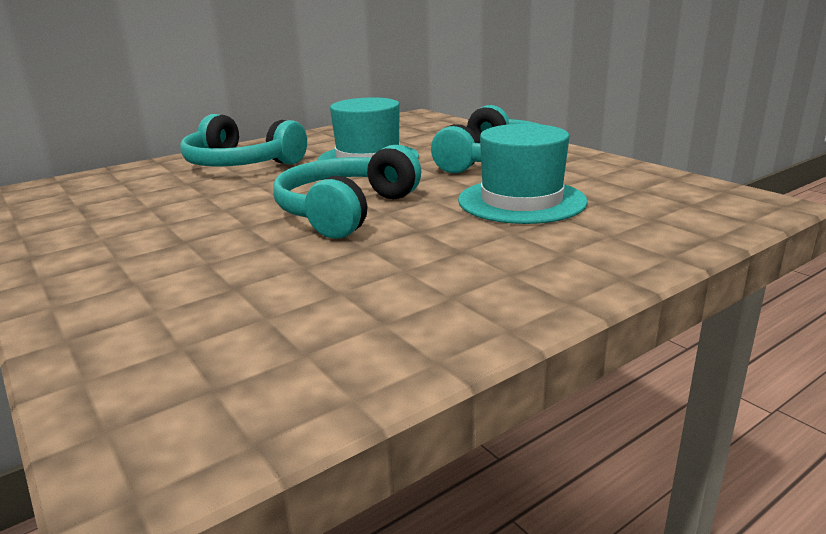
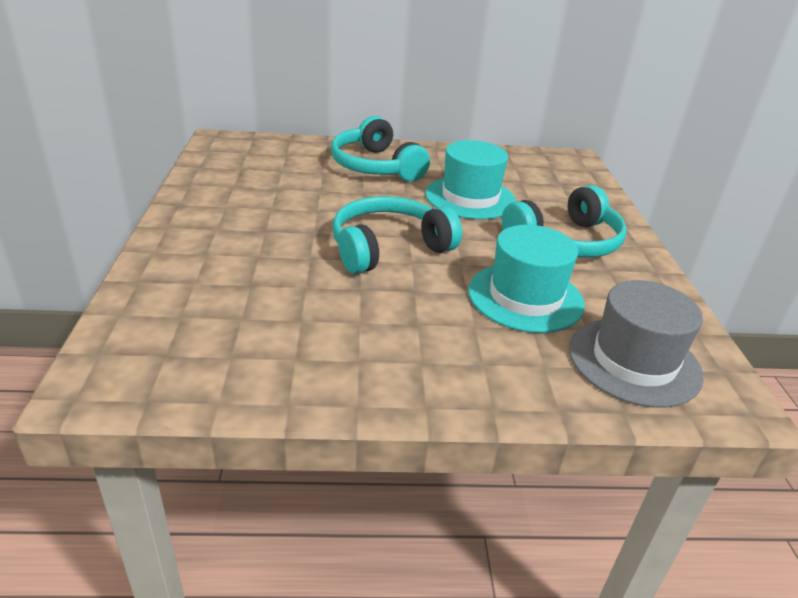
camera: 30 degrees right, 10 degrees up
(664, 207) = (634, 361): none -> grey hat

